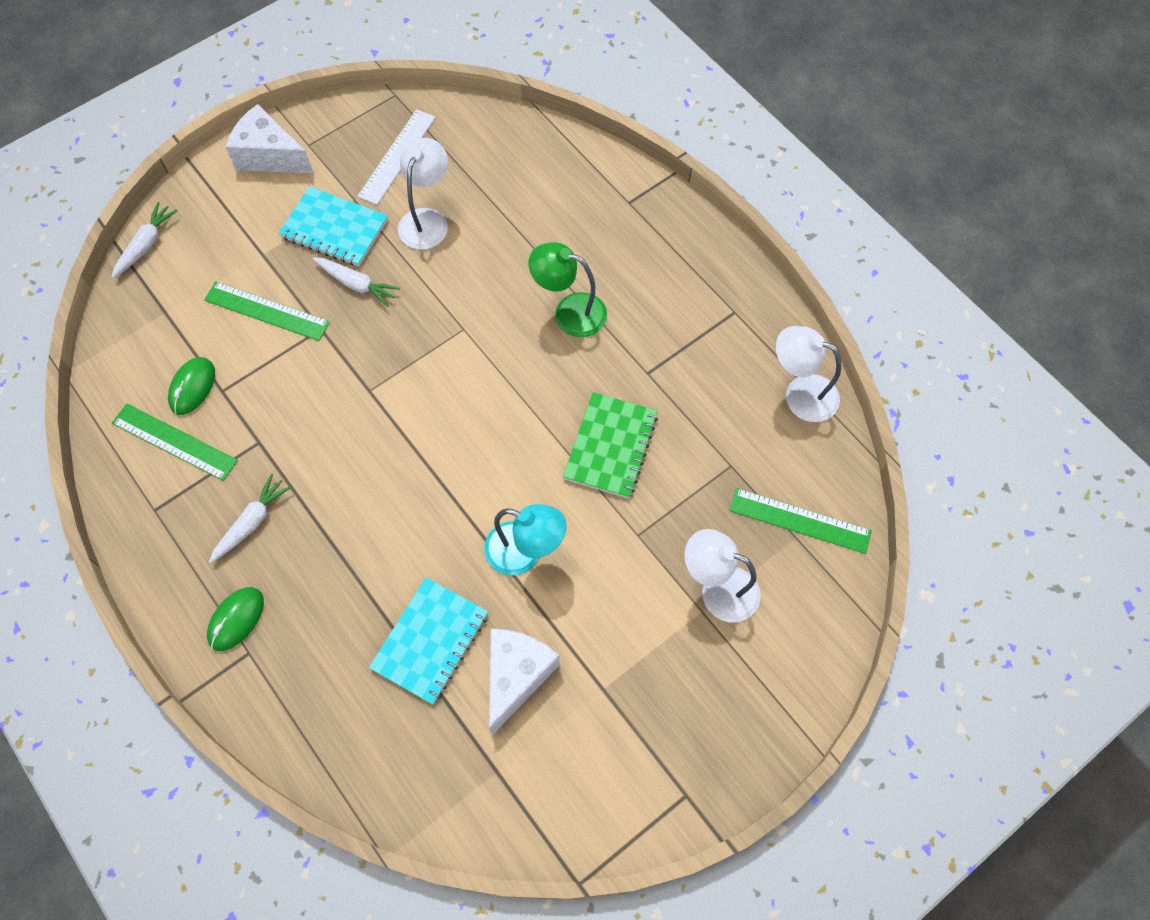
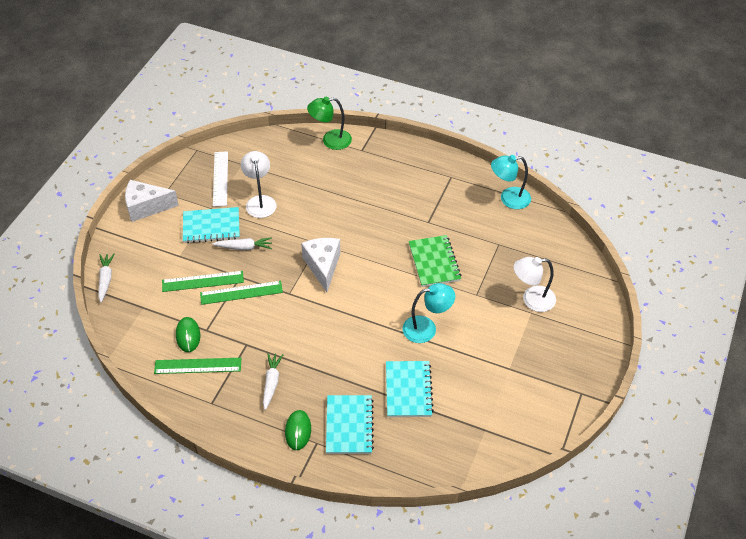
camera: 30 degrees left, 15 degrees down
(310, 651) = (349, 425): none -> turquoise notebook
(516, 676) = (463, 384): white cheese -> white cheese (323, 266)
(569, 312) = (368, 212): green lamp -> green lamp (330, 140)
(800, 394) = (508, 199): white lamp -> turquoise lamp
(800, 520) = (548, 252): green ruler -> green ruler (241, 292)

